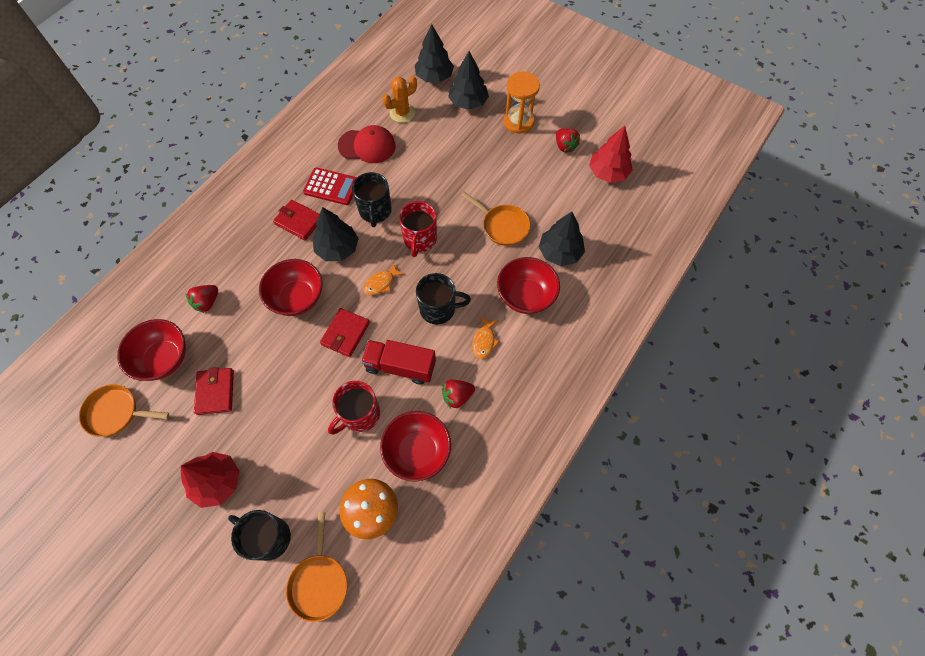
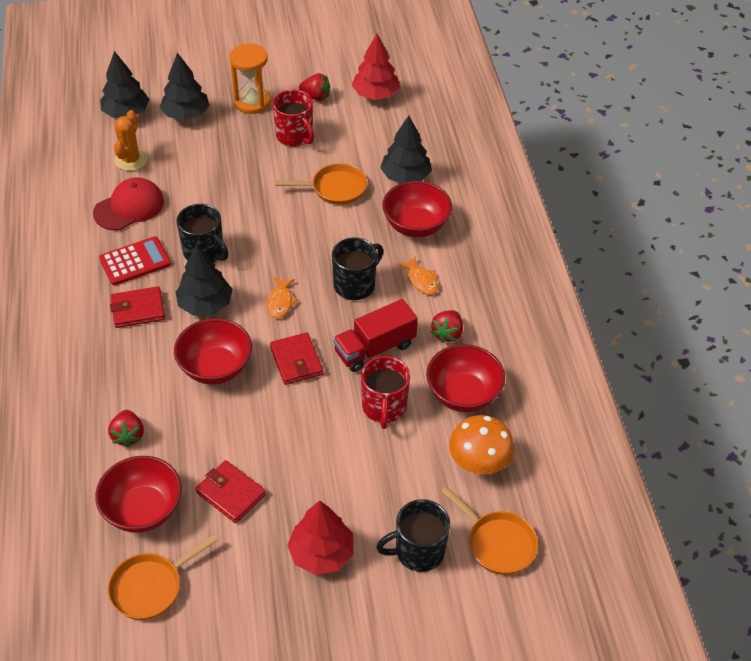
camera: 45 degrees left, 15 degrees down
(420, 240) = (274, 246): red mug -> red mug (295, 136)

